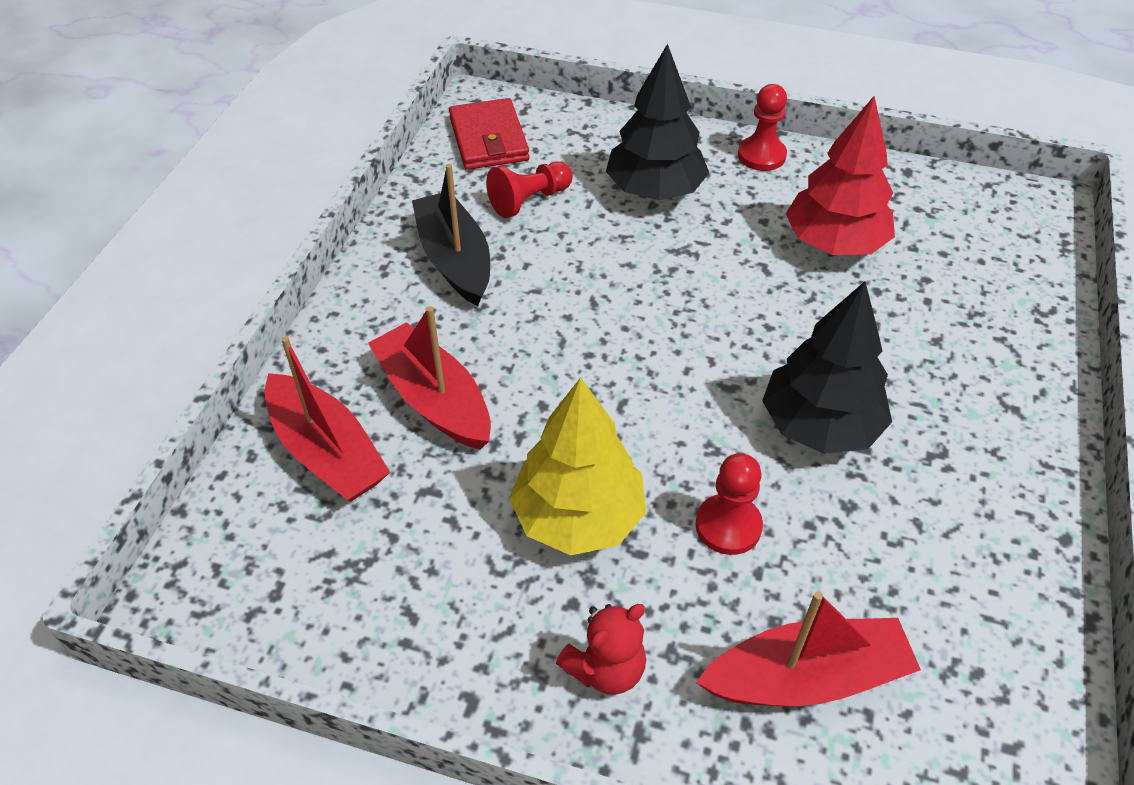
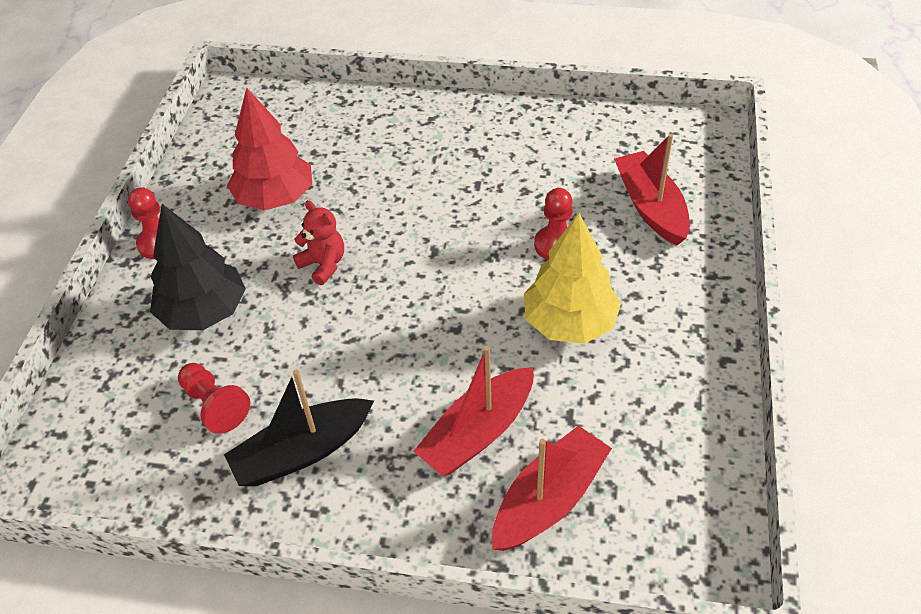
camera: 95 degrees left, 0 degrees up
(488, 139) = (109, 458): red wallet -> none
(606, 668) = (678, 295): red teddy bear -> red teddy bear (323, 265)
(819, 426) = (462, 204): black tree -> none

